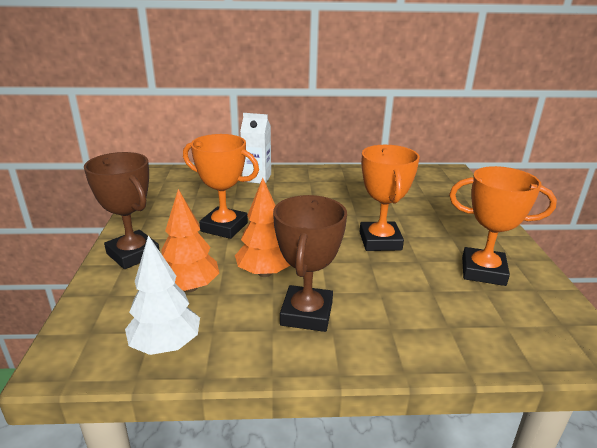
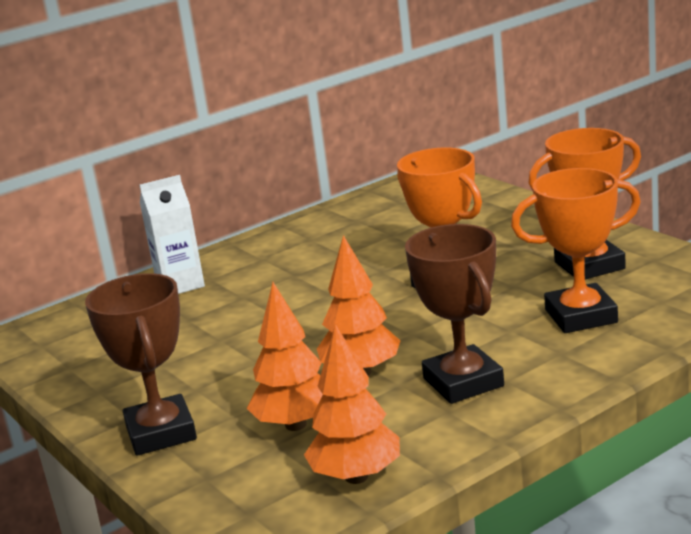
camera: 30 degrees left, 5 degrees down
(133, 254) = (161, 433): brown trophy -> brown trophy turned 60 degrees clockwise
(166, 345) = (357, 477): white tree -> orange tree
(224, 227) = (233, 354): orange trophy -> orange trophy (581, 316)

